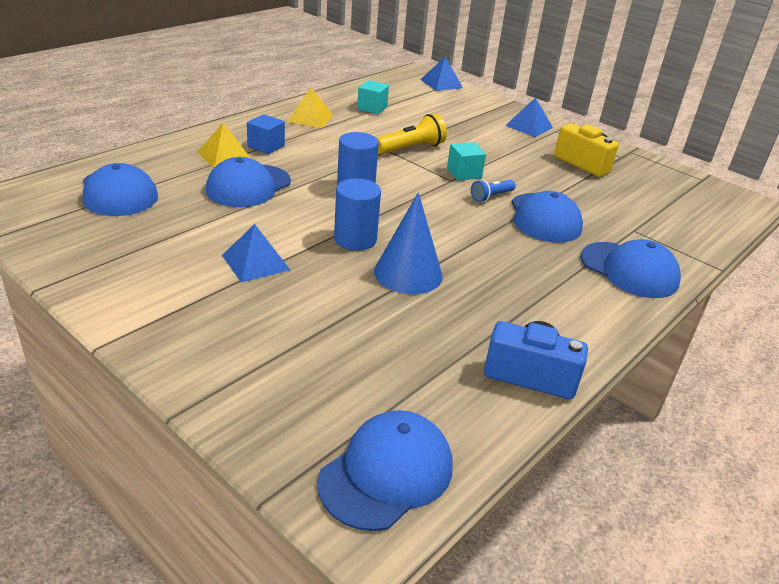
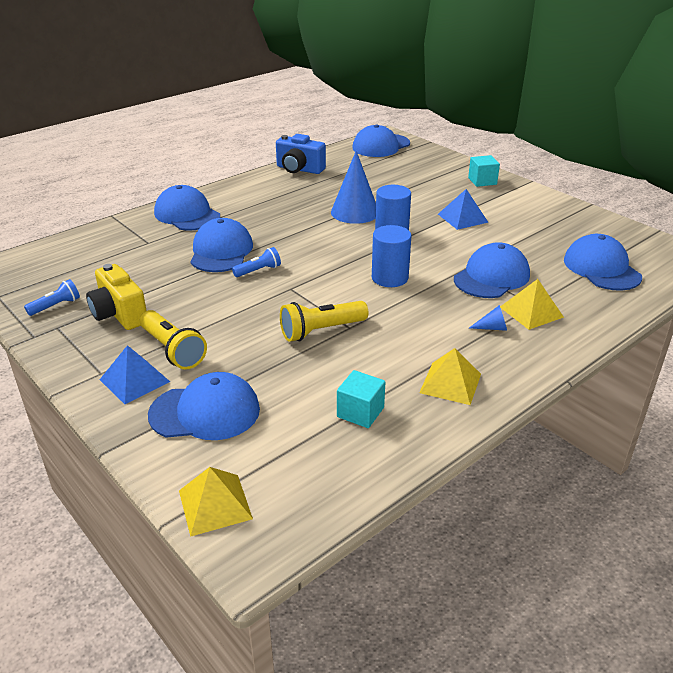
camera: 170 degrees left, 0 degrees up
(266, 146) = (492, 328): blue cube -> blue cone
(441, 83) = (215, 504): blue pyramid -> yellow pyramid
(464, 173) = (272, 297): turquoise cube -> turquoise cube (482, 181)
(470, 112) = (205, 412): none -> blue cap
(518, 140) = (173, 350): none -> yellow flashlight
(643, 171) = (56, 306): none -> blue flashlight

